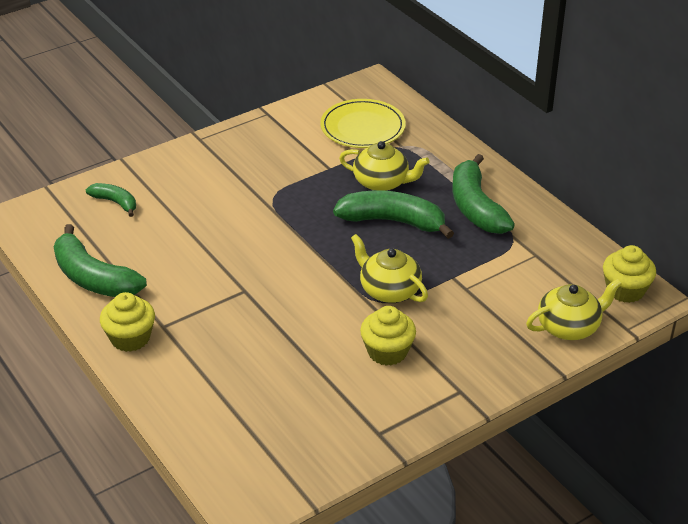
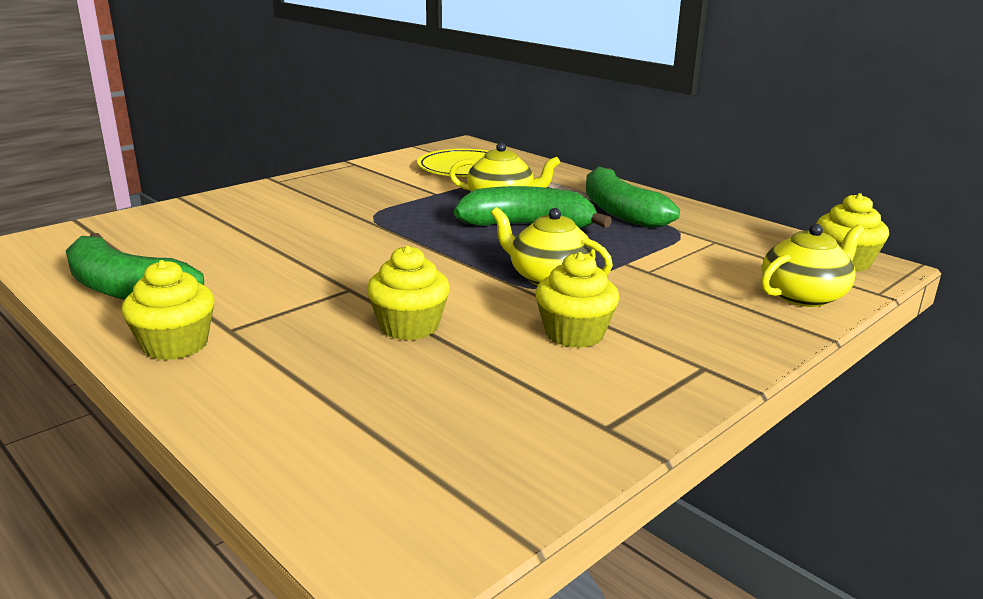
camera: 10 degrees left, 15 degrees down
(115, 202) = (167, 227): green banana -> none
(279, 334) = (409, 326): none -> yellow cupcake

